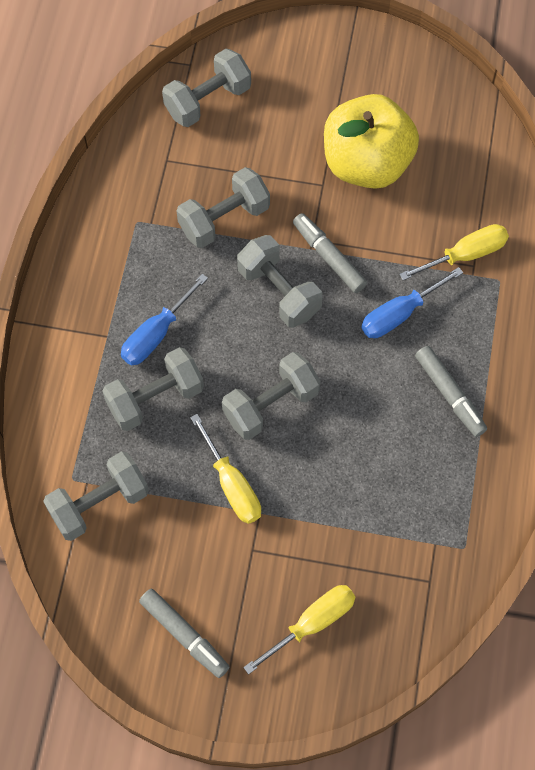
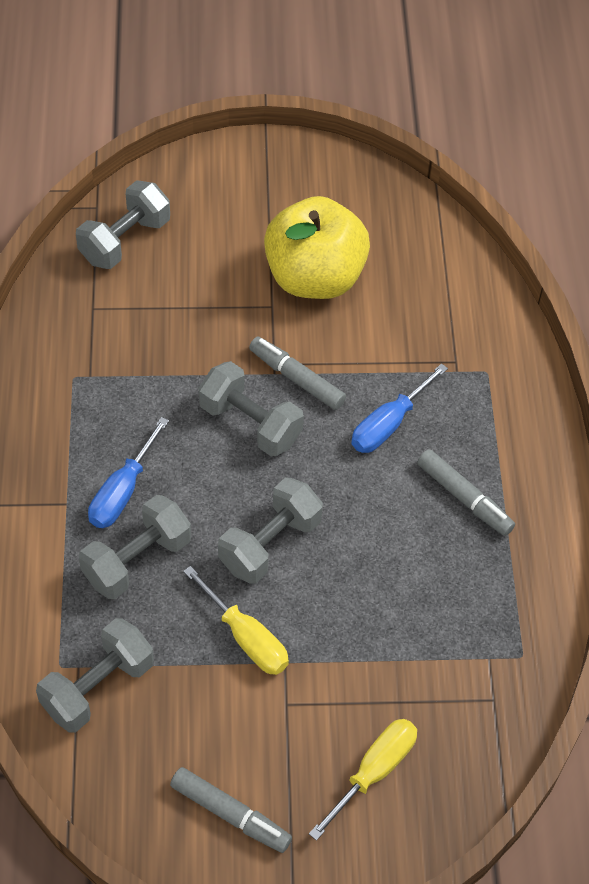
camera: 15 degrees left, 10 degrees down
(224, 219) = (171, 358): grey dumbbell -> none
(465, 255) = (443, 352): yellow screwdriver -> none

